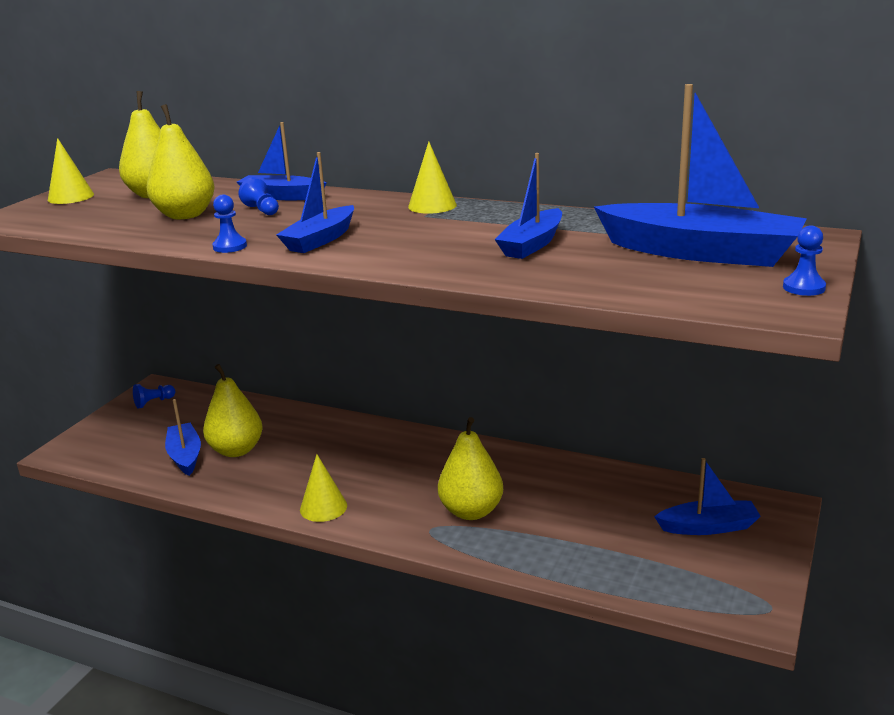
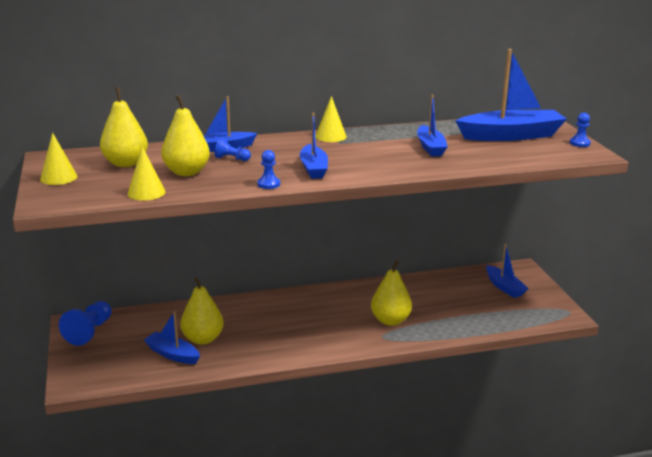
camera: 40 degrees left, 0 degrees up
(154, 402) = (89, 332): blue pawn -> blue pawn, size x1.84
(323, 507) = (308, 348): yellow cone -> yellow cone (146, 192)
(708, 527) = (504, 287): blue boat -> blue boat turned 105 degrees clockwise

